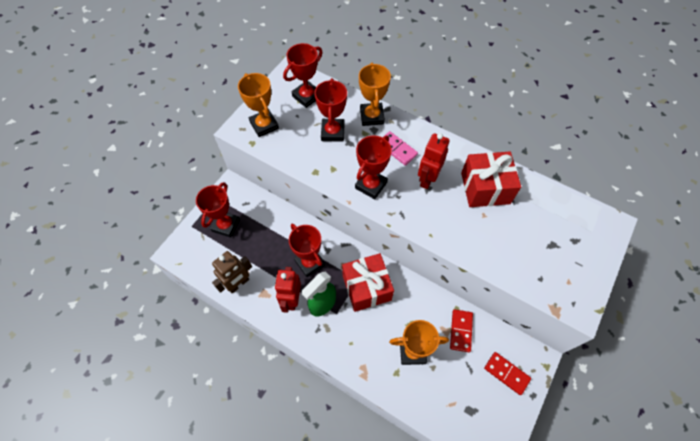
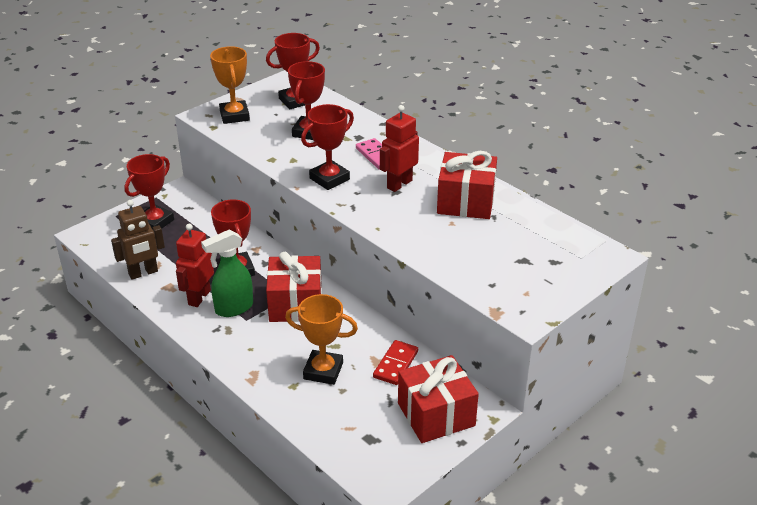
camera: 15 degrees right, 25 degrees down
(371, 116) = (362, 126): orange trophy -> none
(506, 373) = (436, 414): red domino -> red gift

